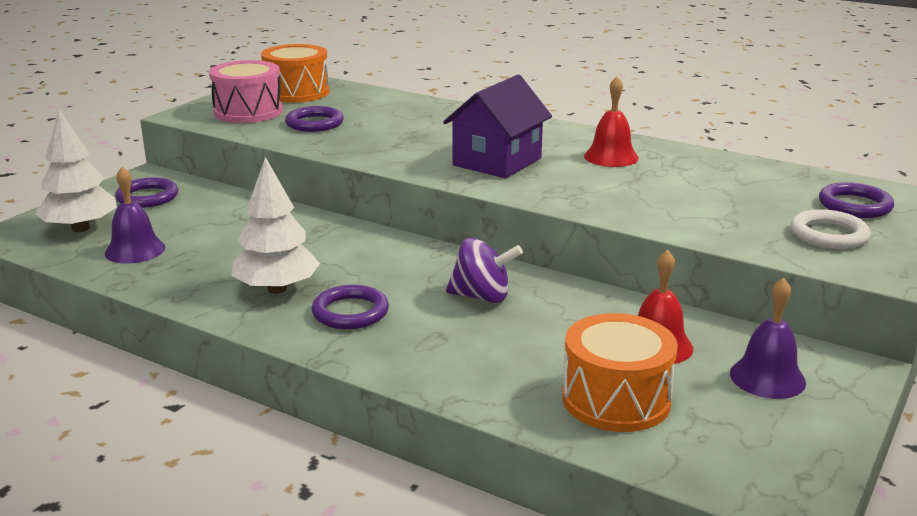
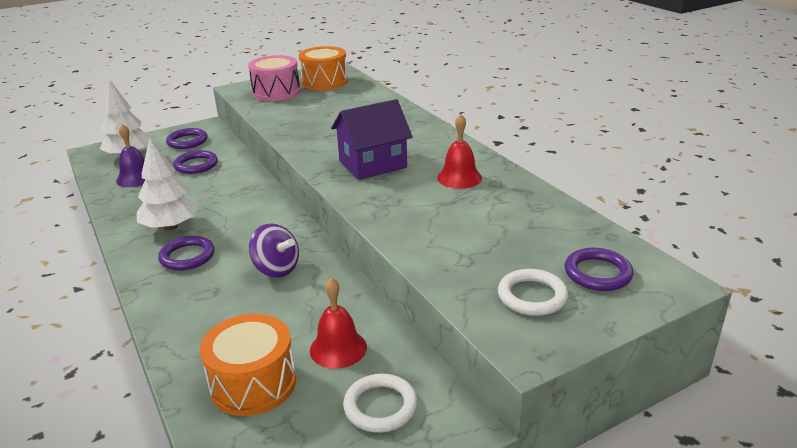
camera: 30 degrees right, 5 degrees up
(314, 123) = (301, 109): purple ring -> purple ring (196, 165)
(767, 377) = (380, 406): purple bell -> white ring

